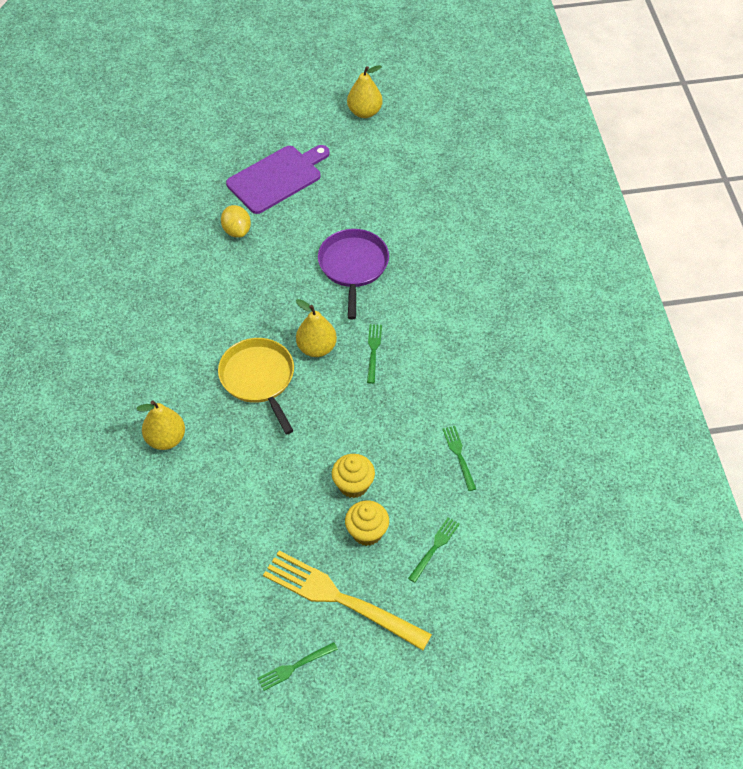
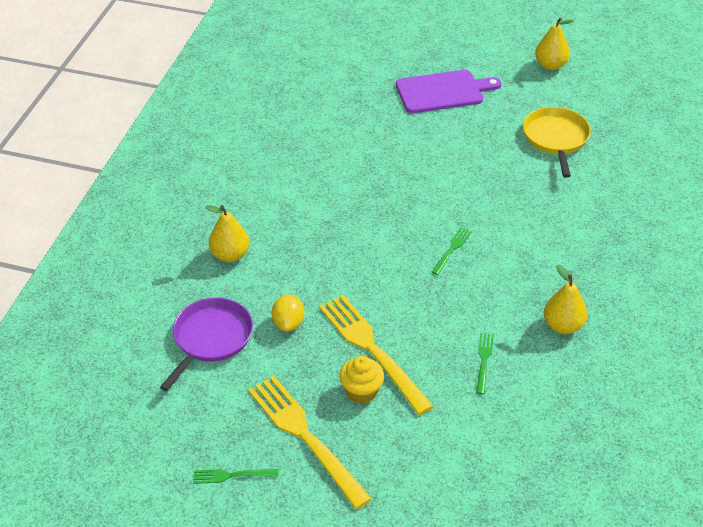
camera: 25 degrees right, 10 degrees down
(237, 231) = (384, 120): yellow lemon -> yellow lemon (288, 323)
(259, 378) = (337, 236): yellow pan -> yellow pan (556, 138)
(317, 348) = (402, 230): yellow pear -> yellow pear (562, 326)
(353, 266) = (472, 178): purple pan -> purple pan (211, 338)
(353, 485) = (371, 349): yellow cupcake -> yellow fork
(435, 547) = (417, 428): green fork -> none

